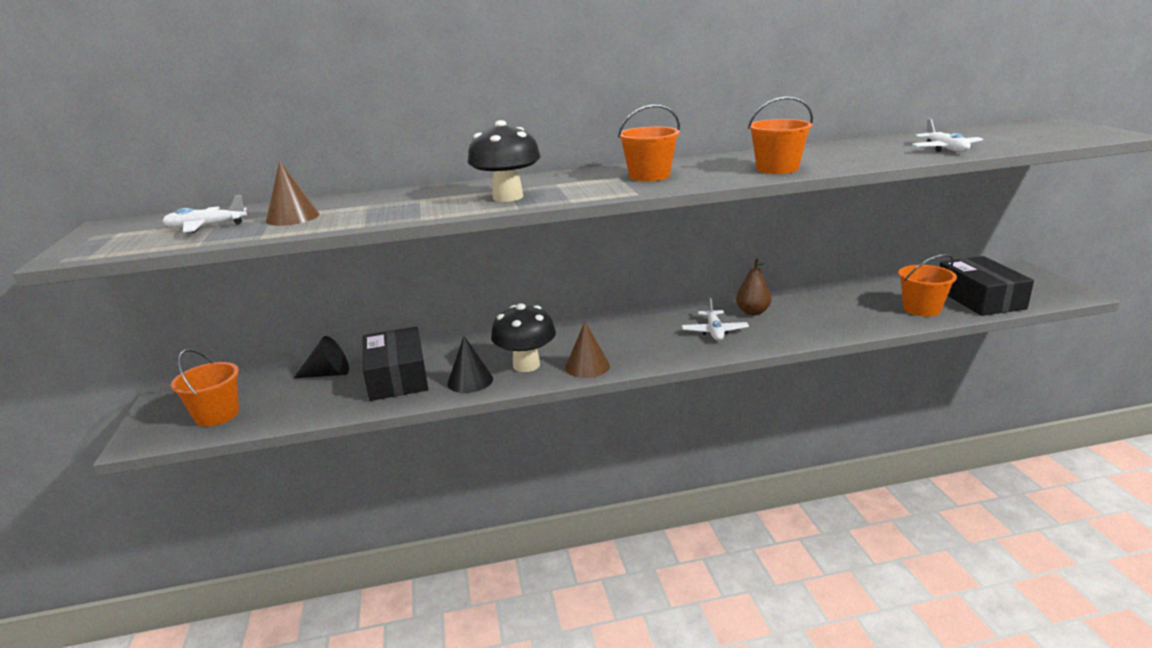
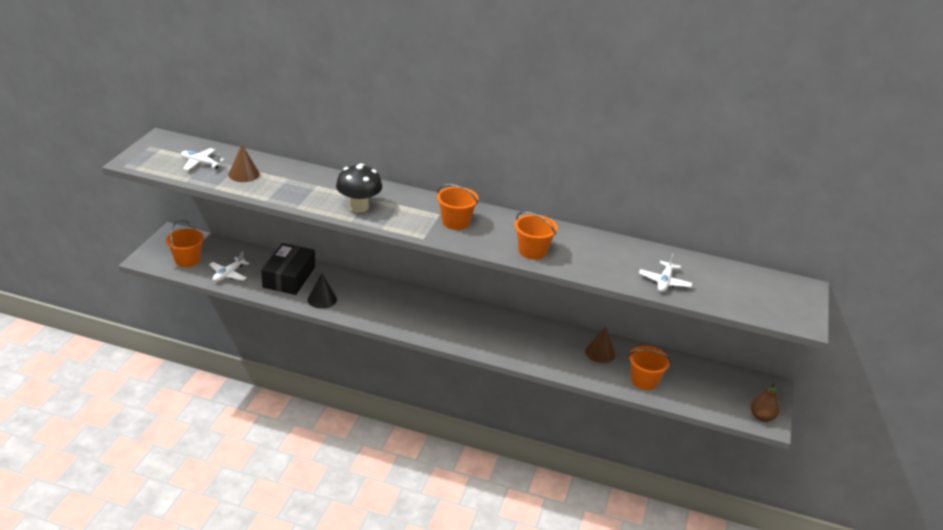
camera: 25 degrees right, 10 degrees up
(328, 374) = (257, 257): black cone -> none
(526, 365) = (361, 303): black mushroom -> none
(587, 366) = (391, 320): brown cone -> brown cone (600, 352)
(714, 331) = (492, 332): white plane -> white plane (228, 274)
(753, 312) = (535, 329): brown pear -> brown pear (762, 417)
(979, 299) = (696, 393): black box -> none

